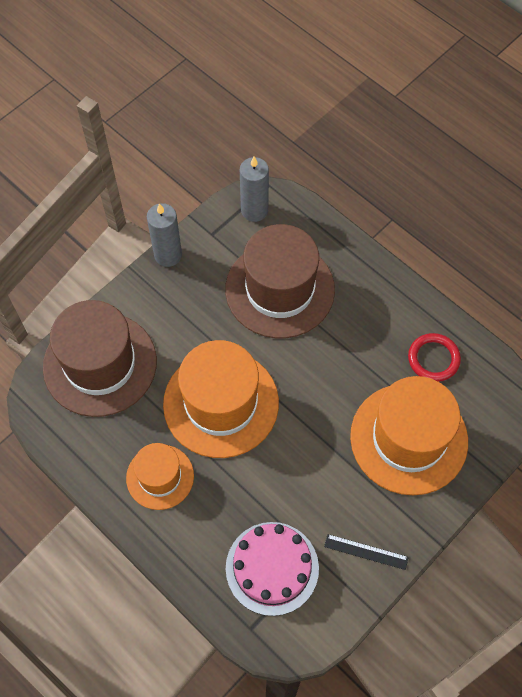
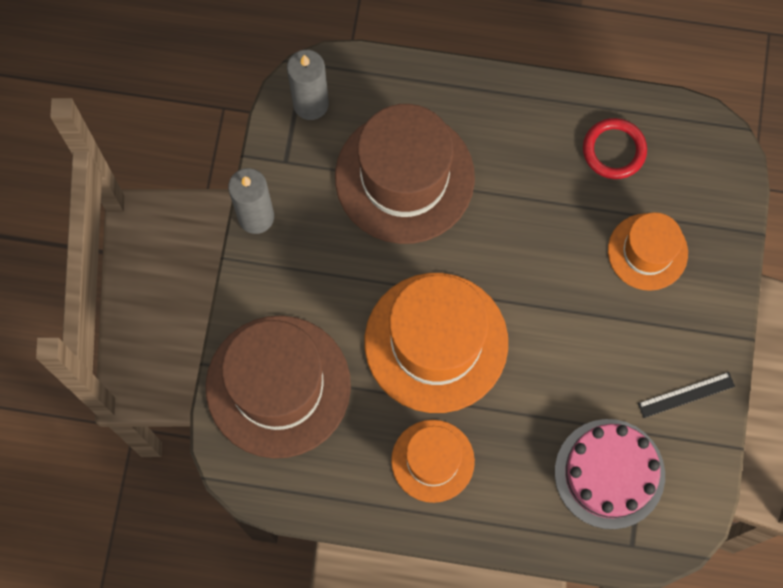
camera: 35 degrees left, 10 degrees up
(408, 438) = (647, 252): orange hat -> orange hat, size x0.57

